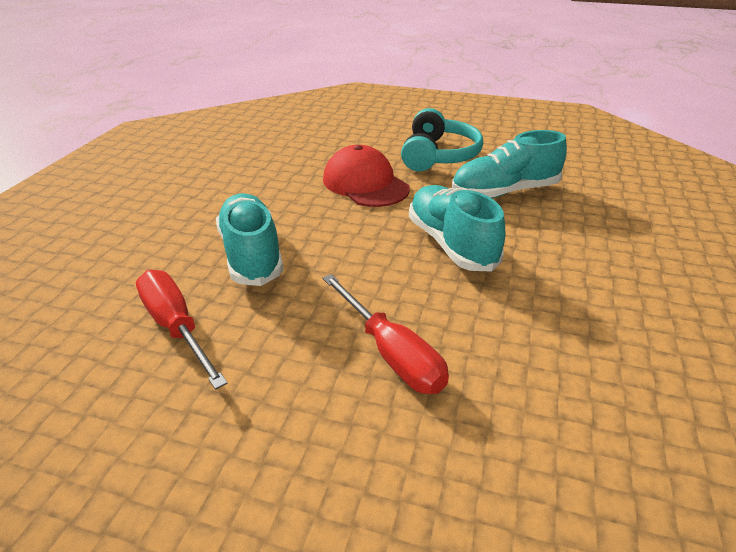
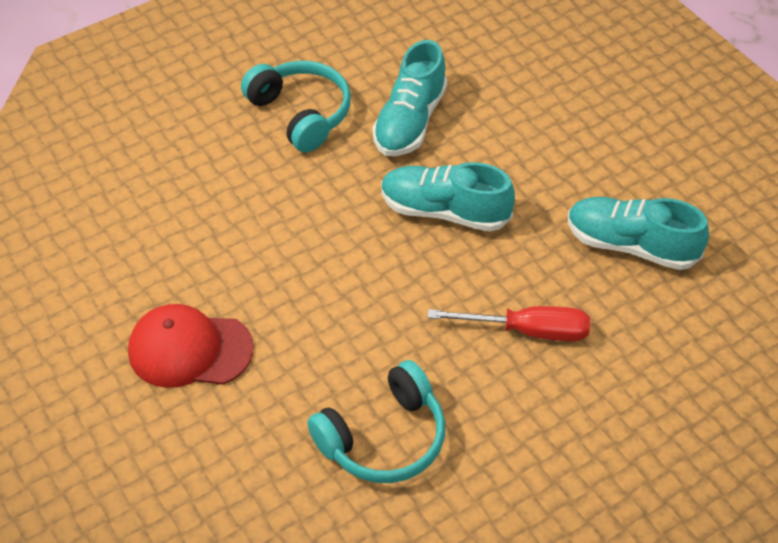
camera: 50 degrees left, 15 degrees up
(176, 327) = (383, 437): red screwdriver -> turquoise headphones
(251, 254) = (329, 344): turquoise shoe -> turquoise shoe (631, 245)
(365, 184) = (294, 199): red cap -> red cap (190, 349)

